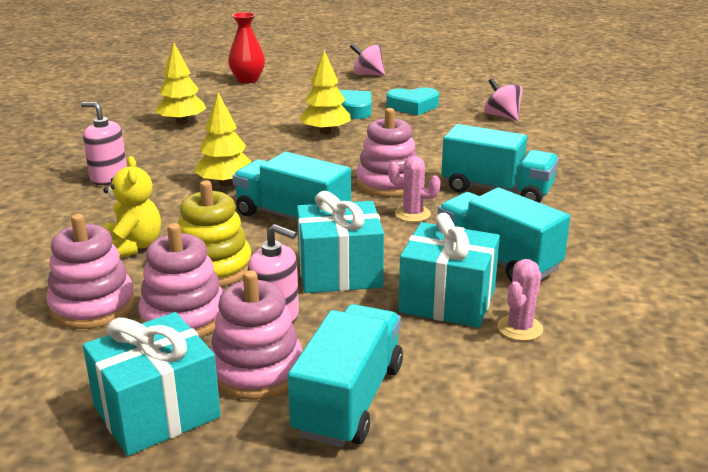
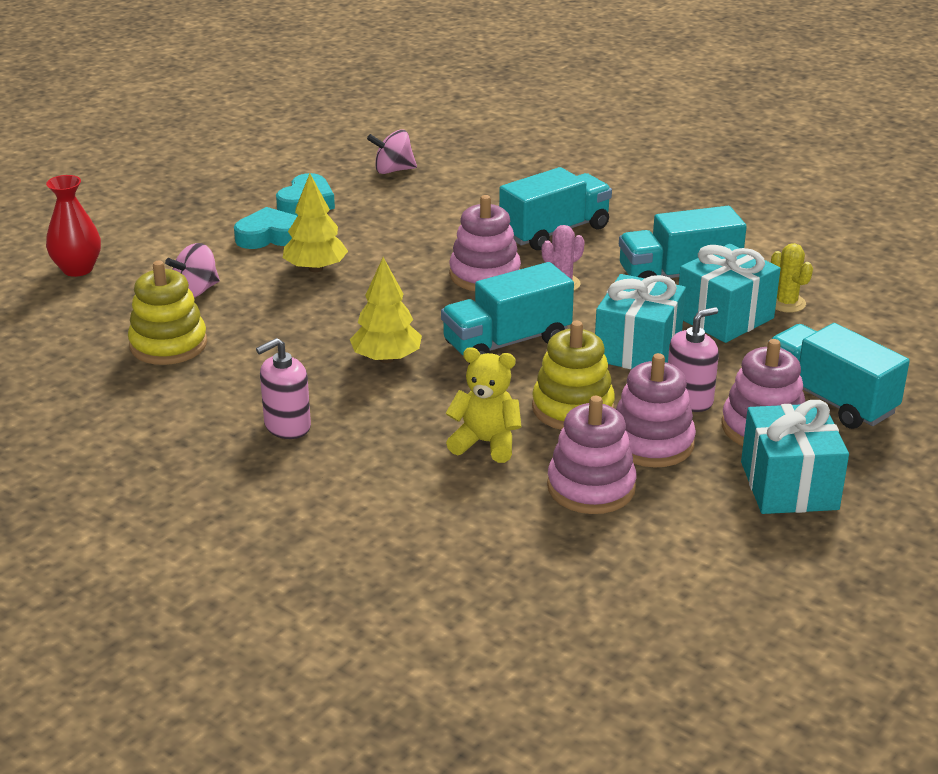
camera: 60 degrees left, 5 degrees up
(182, 122) = (168, 345): yellow tree -> yellow stacking toy
(367, 74) = (171, 195): pink spinning top -> pink spinning top (196, 291)
(520, 328) = (786, 303): pink cactus -> yellow cactus

